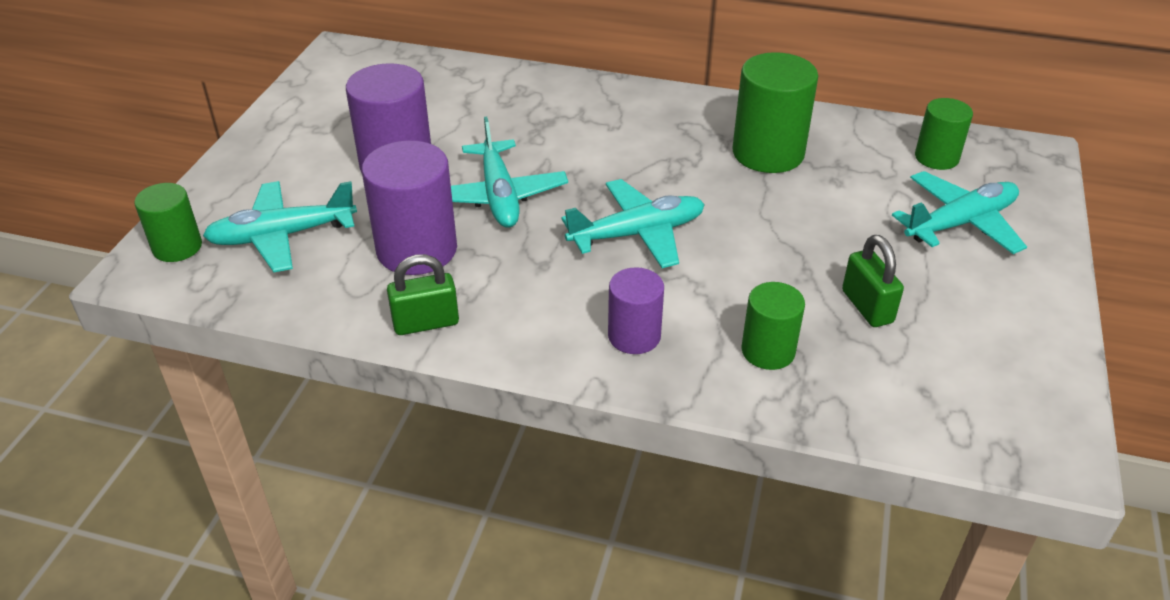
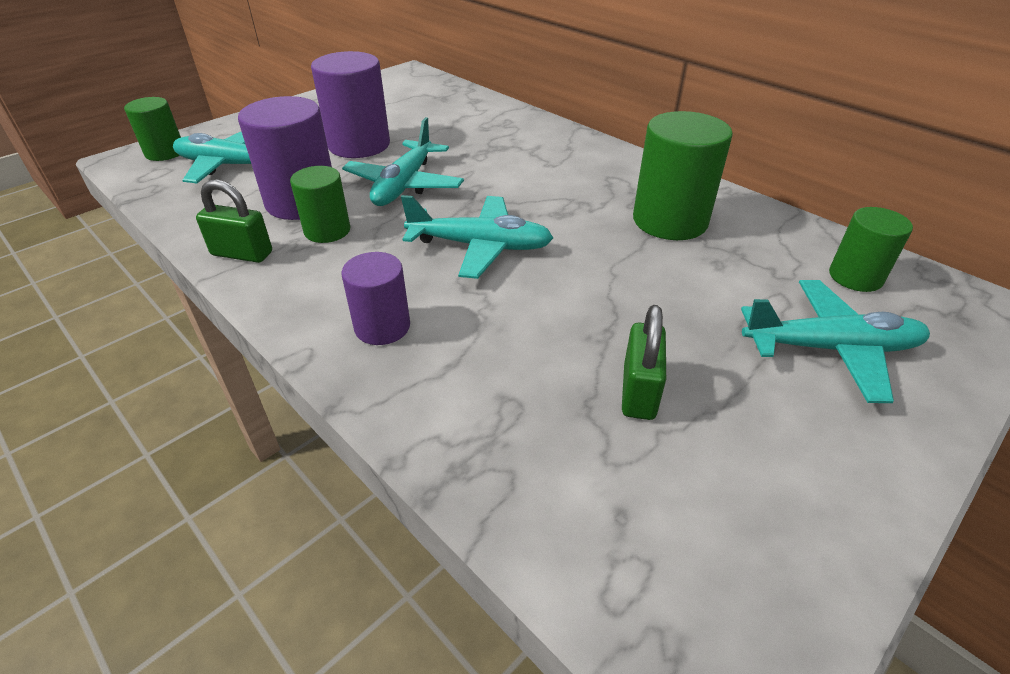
camera: 30 degrees right, 0 degrees up
(768, 351) = (488, 392): green cylinder -> green cylinder (327, 230)

